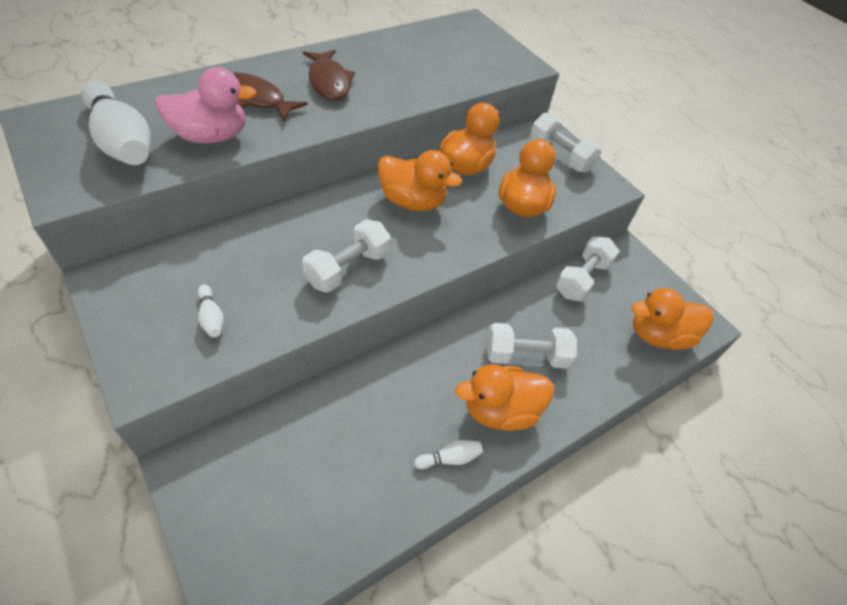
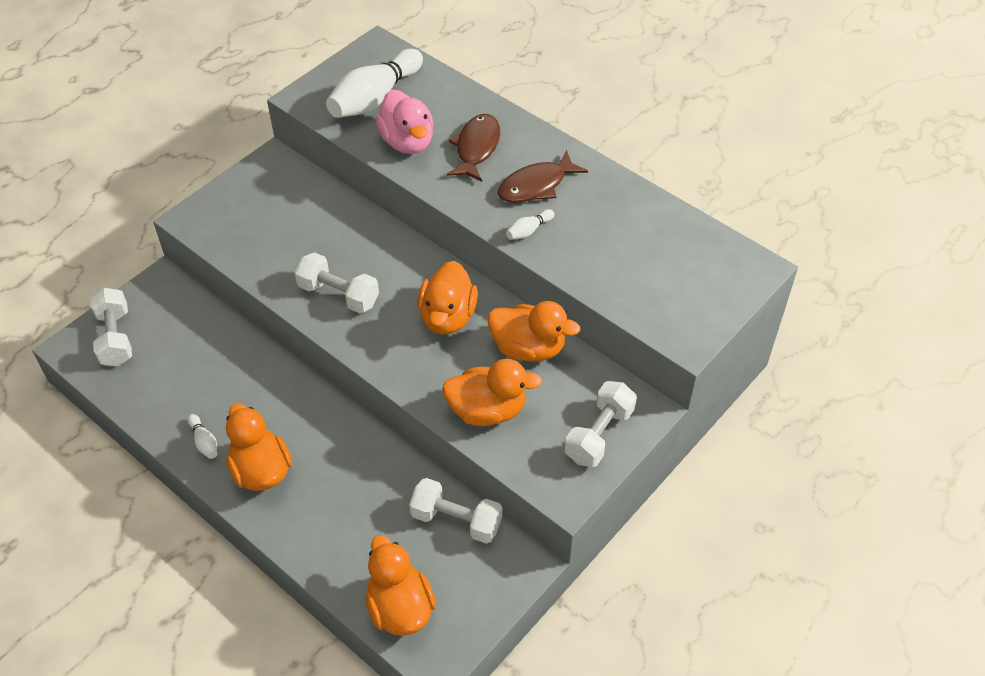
camera: 80 degrees right, 0 degrees up
(211, 317) = (257, 231): white bowling pin -> white bowling pin (528, 231)
(526, 356) = (329, 481): white dumbbell -> white dumbbell (115, 338)

